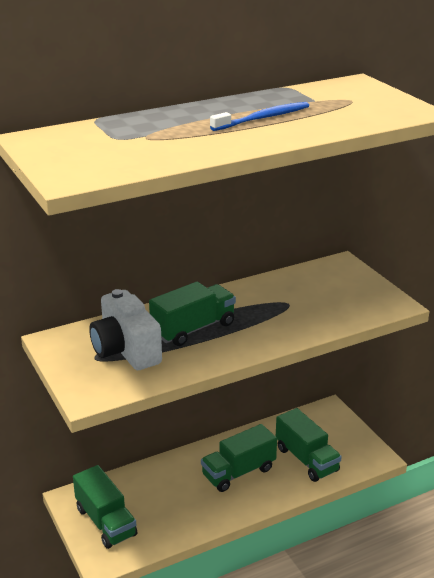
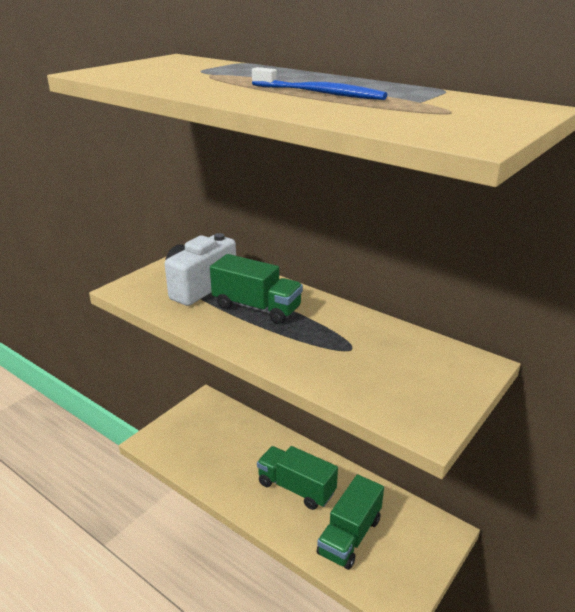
camera: 65 degrees right, 0 degrees up
(106, 522) = (190, 427): green truck -> none

